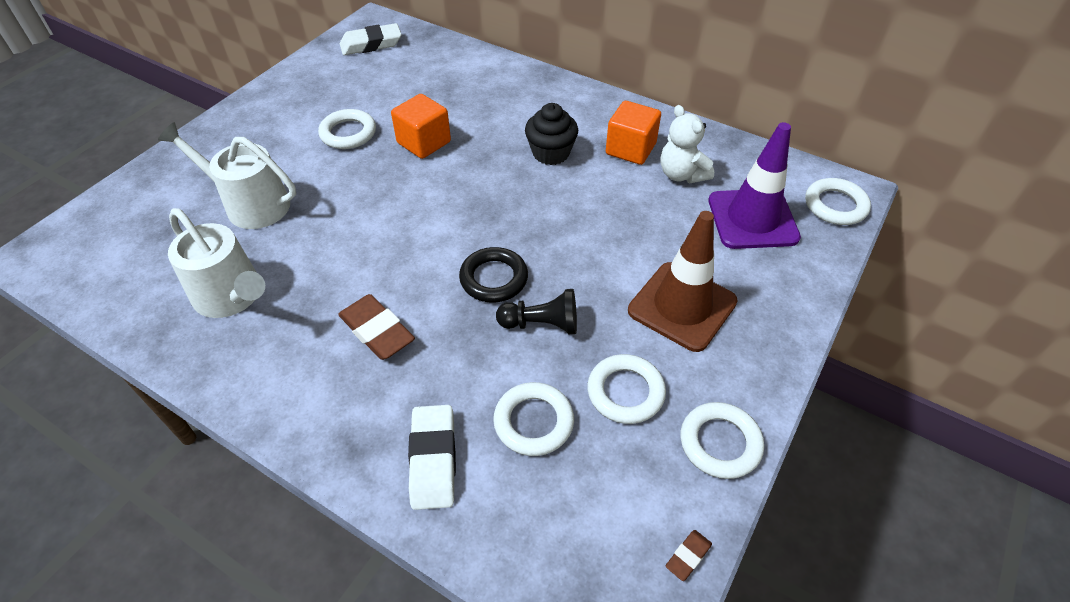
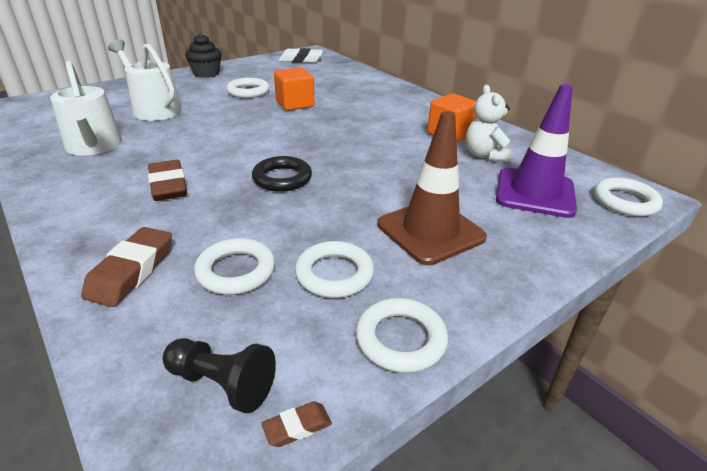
camera: 20 degrees right, 15 degrees down
(433, 460) = (131, 271): white eraser -> brown eraser
(542, 324) = (297, 212): black pawn -> black pawn (222, 383)
(551, 153) = (383, 125): black cupcake -> black cupcake (206, 74)

